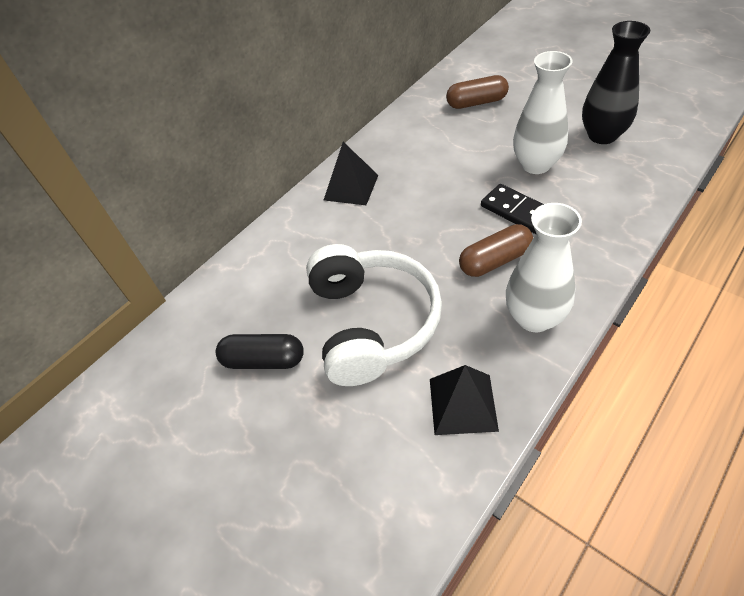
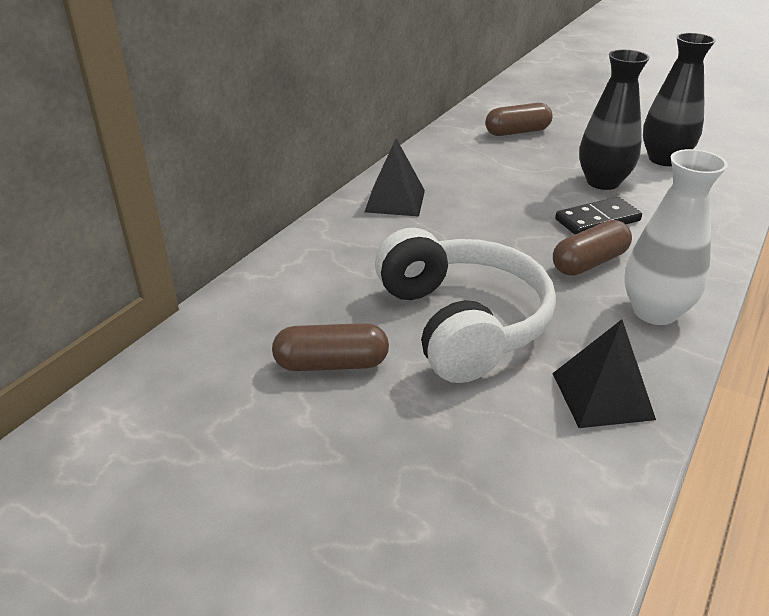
camera: 15 degrees left, 15 degrees down
(264, 360) = (331, 364): black capsule -> brown capsule
(517, 211) = (597, 220): black domino -> black domino turned 60 degrees counterclockwise
(536, 165) = (603, 182): white vase -> black vase

